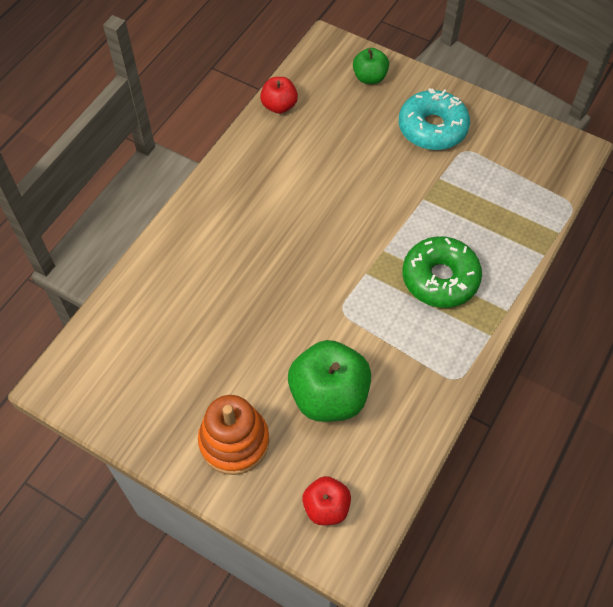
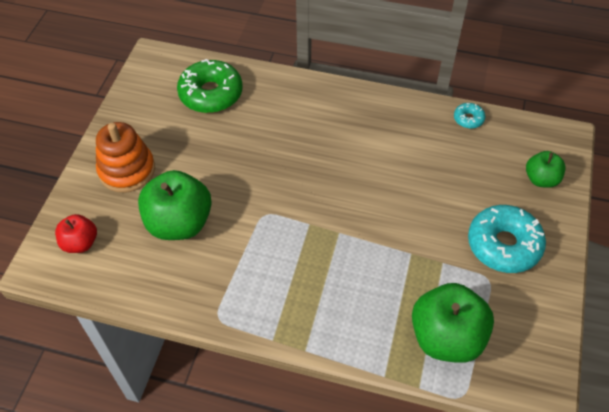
camera: 75 degrees right, 5 degrees down
(279, 106) = (468, 119): red apple -> turquoise donut
(440, 278) = (323, 284): green donut -> green donut (211, 94)
(515, 198) = (446, 337): none -> green apple

